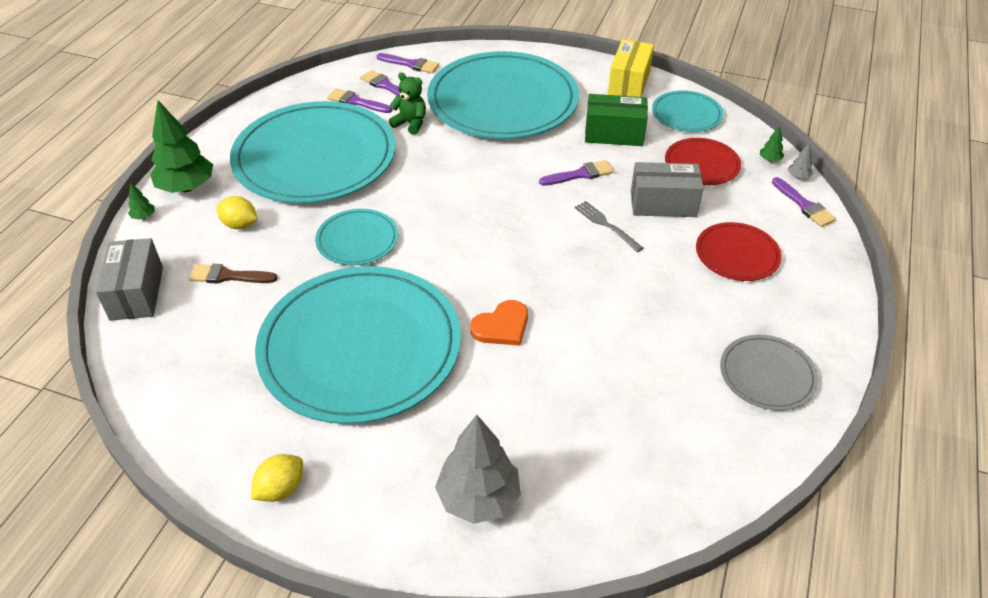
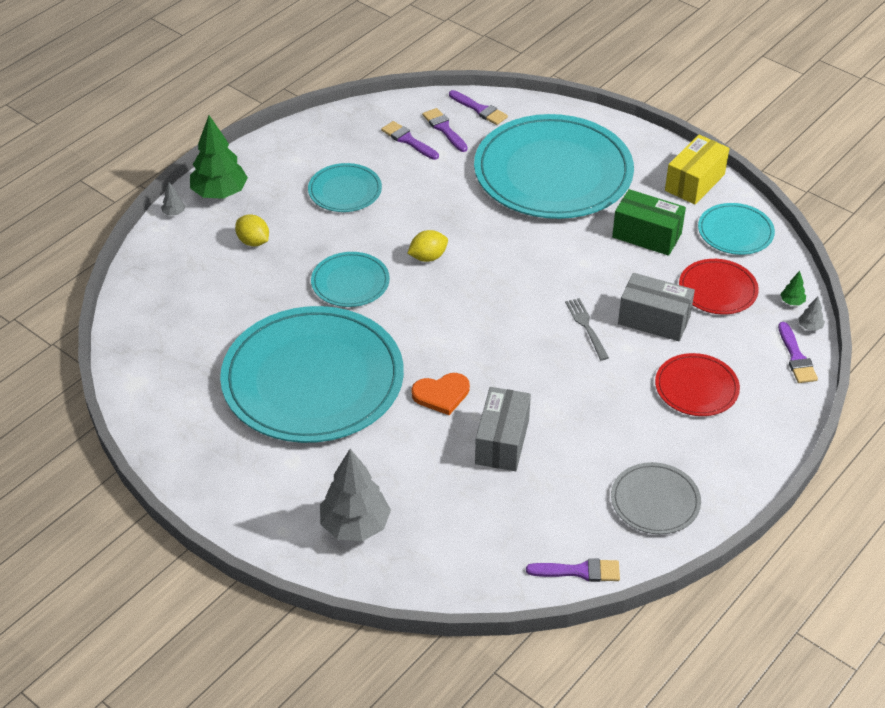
camera: 20 degrees right, 0 degrees up
(137, 293) = (147, 283): grey box -> grey box (502, 442)
(144, 217) = (174, 213): green tree -> grey tree
(228, 276) = (227, 287): brown brush -> none
(281, 489) = (206, 474): yellow lemon -> yellow lemon (428, 257)
(315, 157) = (345, 190): turquoise plate -> turquoise plate, size x0.46
(410, 123) = (450, 176): green teddy bear -> none
(579, 174) = (588, 270): purple brush -> purple brush (579, 571)

